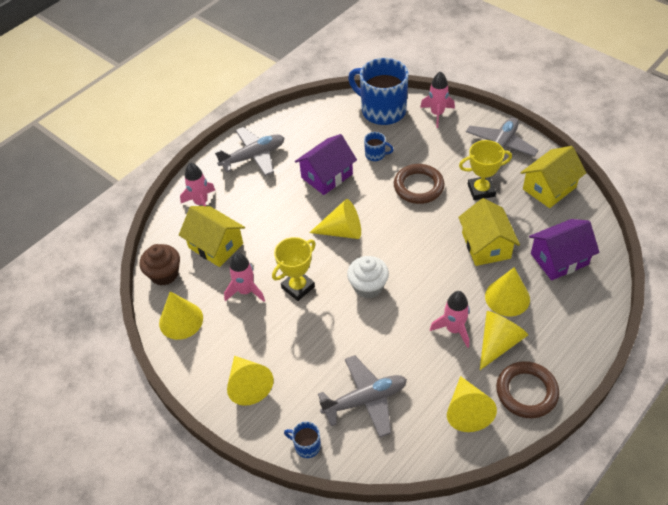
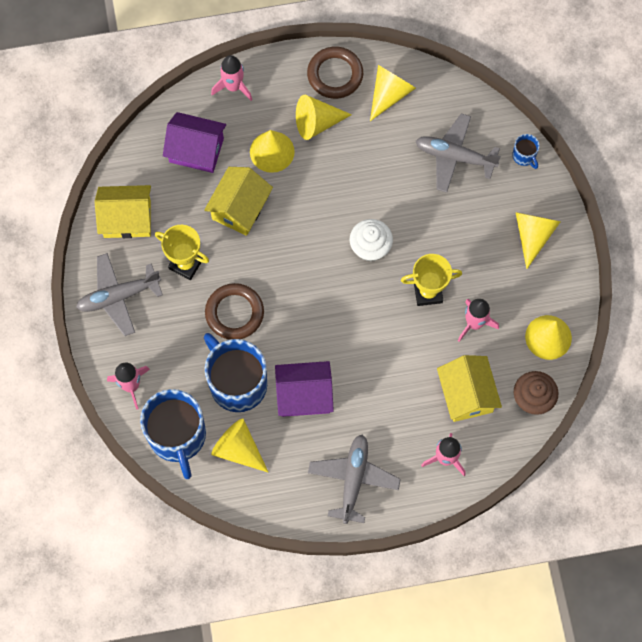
camera: 145 degrees left, 20 degrees up
(253, 157) = (353, 479): grey plane -> grey plane turned 90 degrees clockwise
(342, 231) = (344, 320): yellow cone -> yellow cone (238, 449)
(375, 154) = (237, 383): blue mug -> blue mug, size x2.33
(454, 329) = (339, 159): pink rocket -> pink rocket (233, 87)

